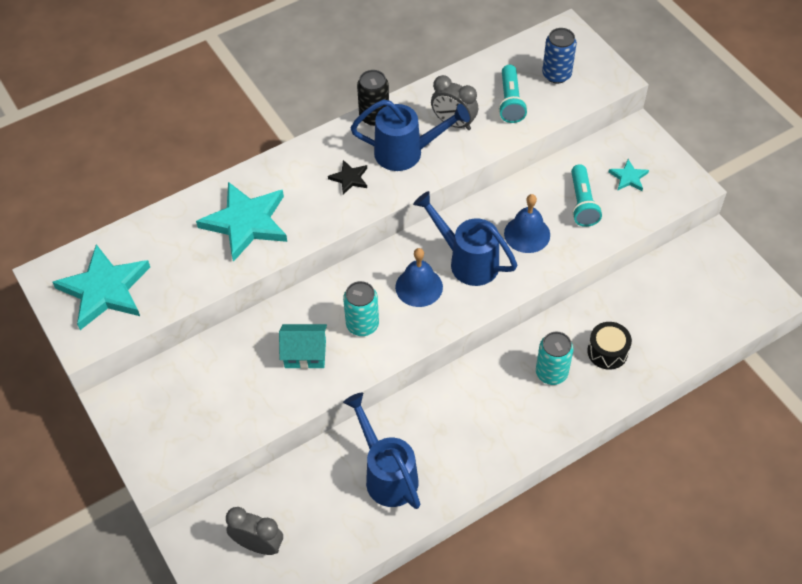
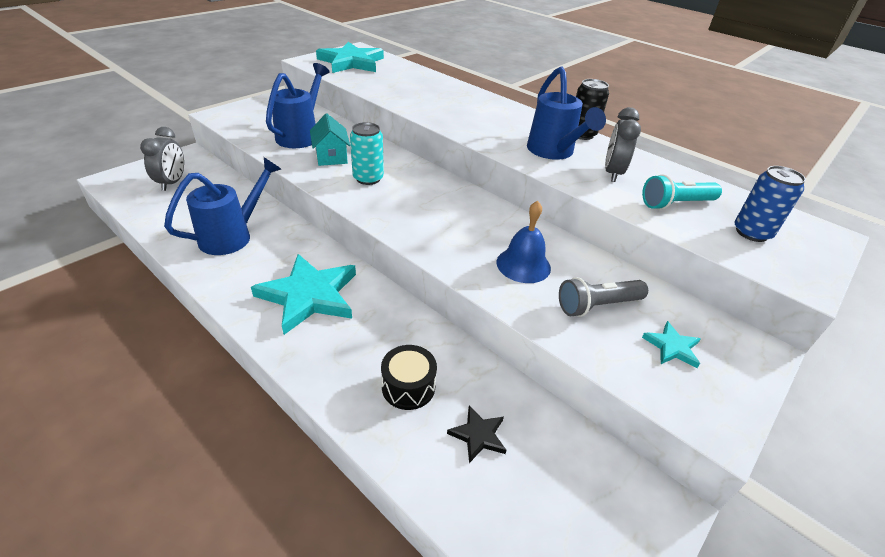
camera: 70 degrees right, 15 degrees down
(246, 223) = (431, 96): turquoise star -> turquoise star (309, 296)
(349, 178) = (503, 130): black star -> black star (478, 435)
(419, 287) = (421, 203): blue bell -> none
(467, 261) = (465, 228): blue watering can -> blue watering can (301, 135)
(551, 373) = (365, 336): turquoise can -> none
(582, 203) = (597, 306): turquoise flashlight -> grey flashlight

